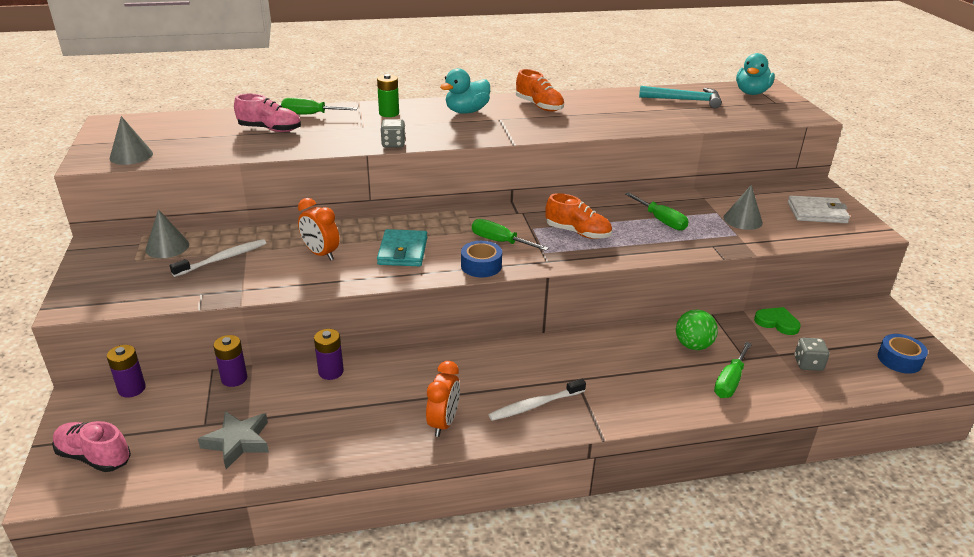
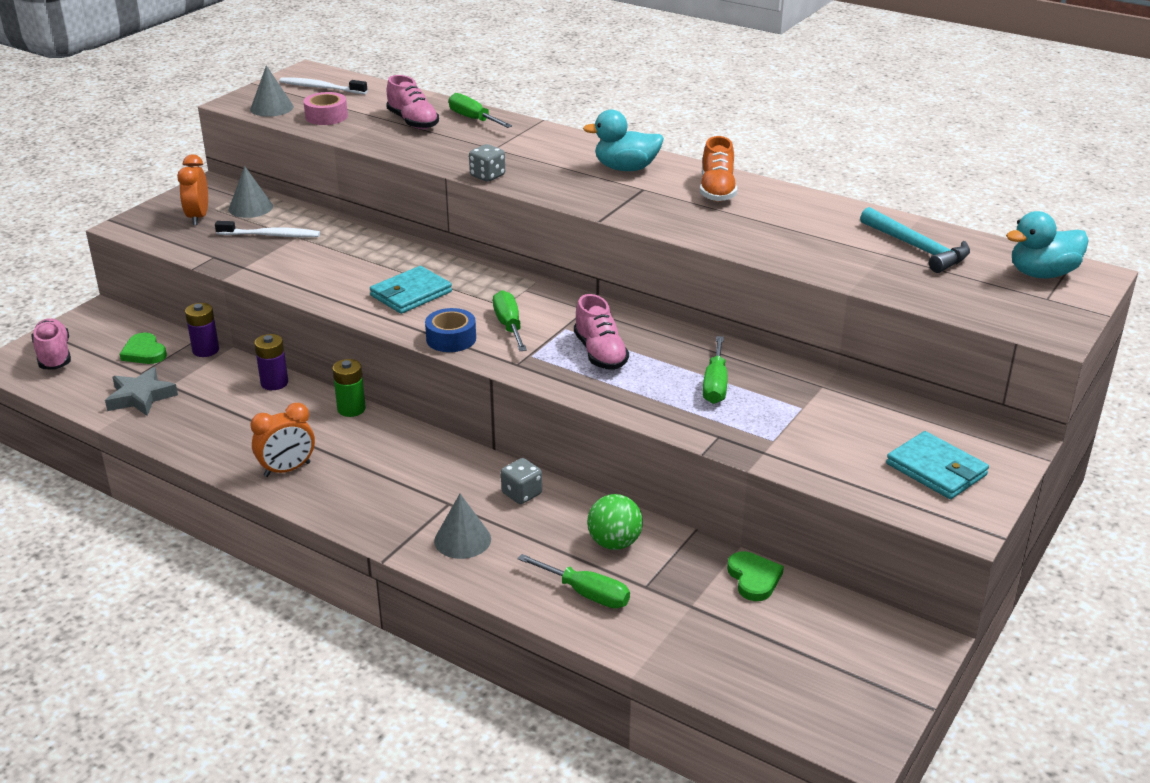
camera: 45 degrees right, 0 degrees up
(132, 389) = (137, 321): purple battery -> none
(181, 408) = (144, 352): none -> green heart
(193, 147) = (326, 116): none -> pink tape
(321, 254) = (345, 265): orange clock -> orange clock (198, 217)
(389, 113) = (545, 143): green battery -> green battery (351, 409)
(535, 405) = (377, 501): white toothbrush -> white toothbrush (321, 88)
(577, 232) = (600, 353): orange shoe -> pink shoe
(730, 381) = (586, 594): green screwdriver -> green screwdriver turned 135 degrees counterclockwise
(743, 220) = (816, 430): grey cone -> grey cone (462, 540)
(808, 364) = (704, 633): grey dice -> grey dice (521, 494)
(817, 212) = (936, 469): white wallet -> turquoise wallet
(899, 360) = (826, 698): blue tape -> none

